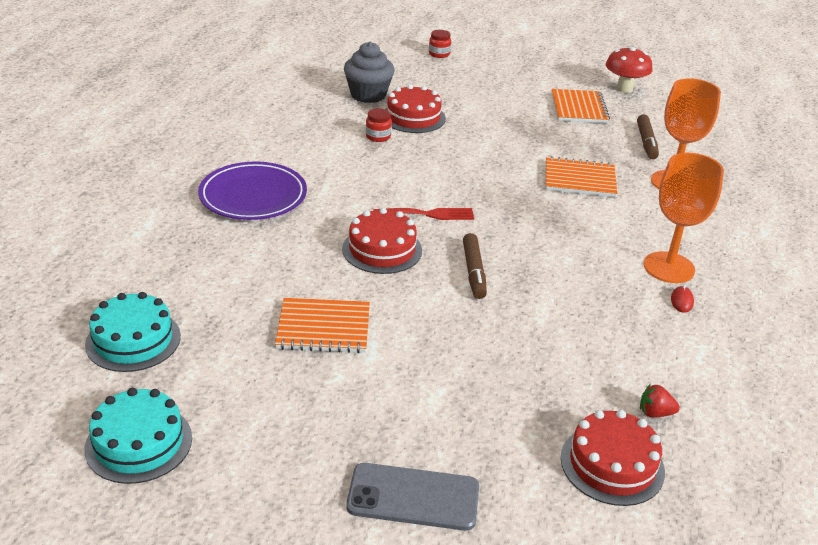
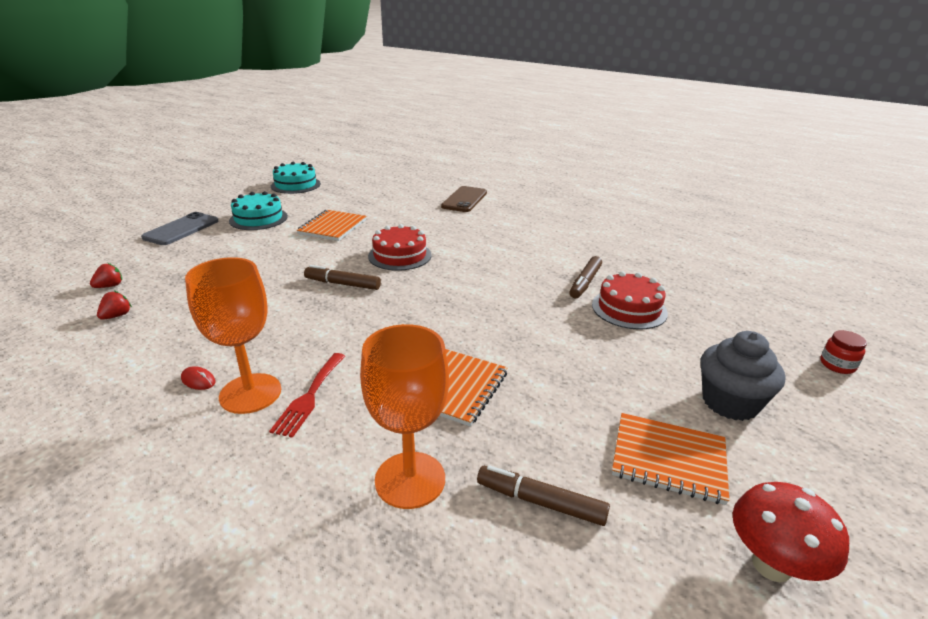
camera: 110 degrees right, 5 degrees down
(133, 340) = (369, 187): turquoise cake -> turquoise cake (258, 218)
(167, 233) = (464, 200): none -> brown phone
(253, 196) = (497, 224): purple plate -> none
(368, 95) = (683, 292): grey cupcake -> grey cupcake (730, 402)
(378, 136) = (585, 282): red jar -> brown marker
(428, 214) = (436, 281): red fork -> red fork (309, 396)
(612, 464) = (110, 286): red cake -> red strawberry

